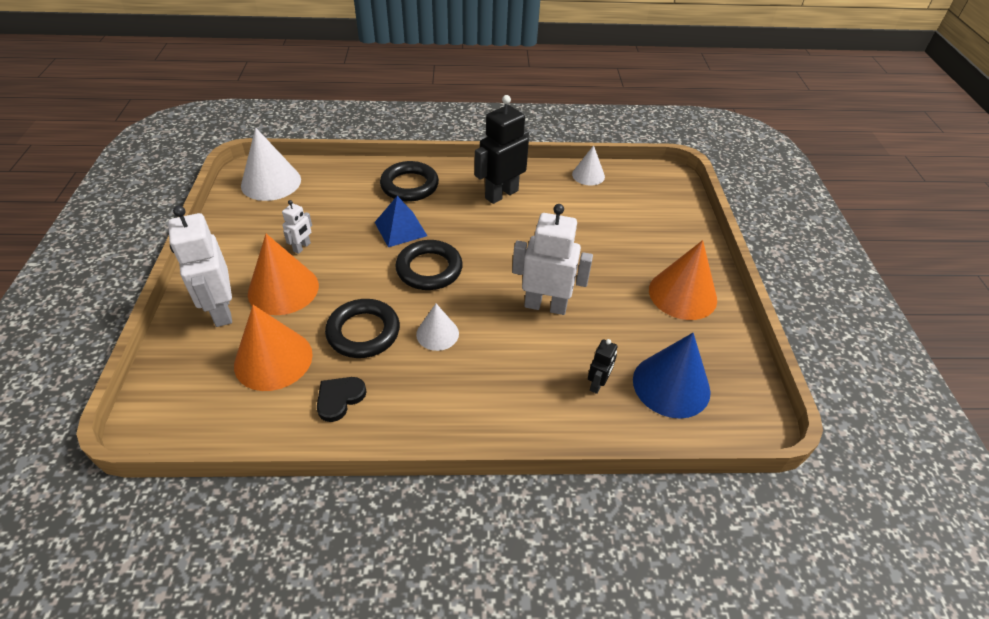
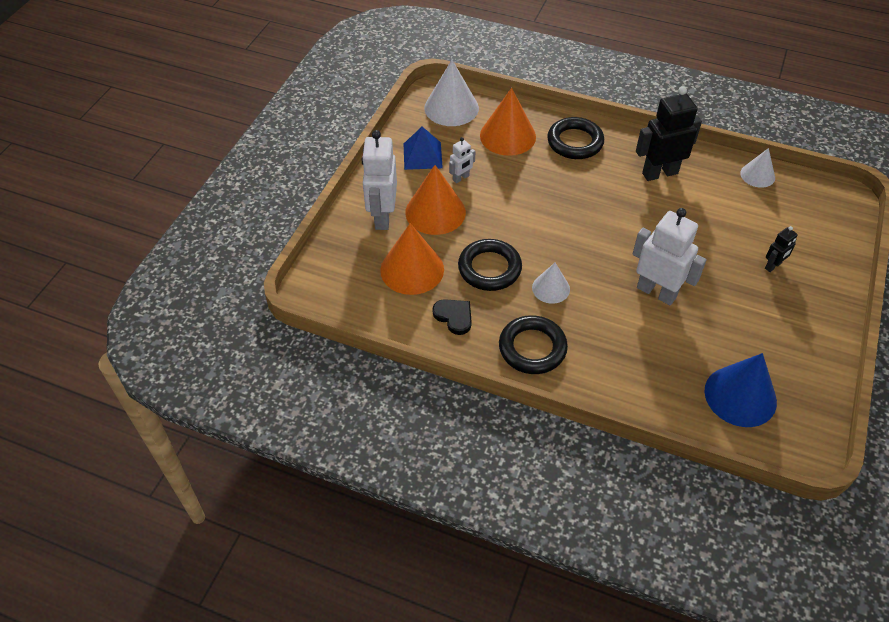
camera: 25 degrees right, 5 degrees up
(339, 399) = (454, 317): black heart -> black heart turned 75 degrees clockwise
(400, 229) = (552, 183): blue pyramid -> blue pyramid (422, 155)
(429, 269) = (564, 229): black ring -> black ring (532, 348)
(597, 384) = (673, 373): black robot -> black robot (773, 266)
(682, 294) = (794, 320): orange cone -> orange cone (507, 136)

